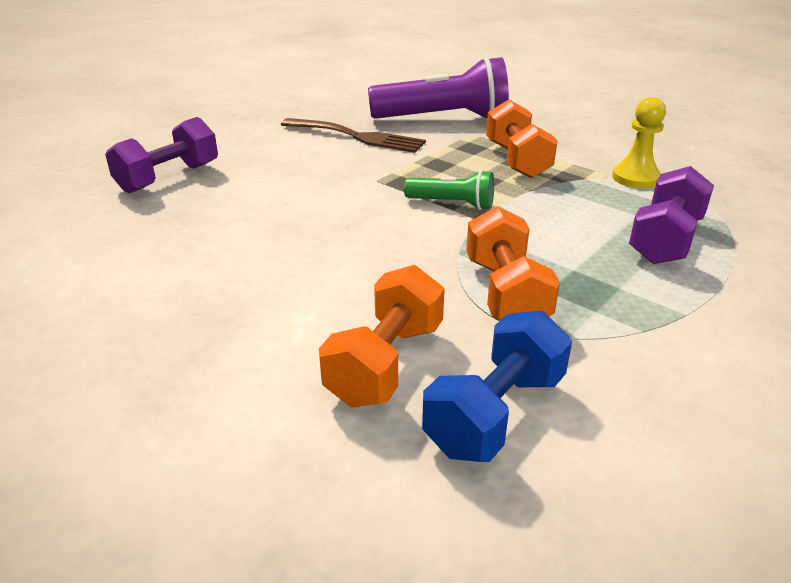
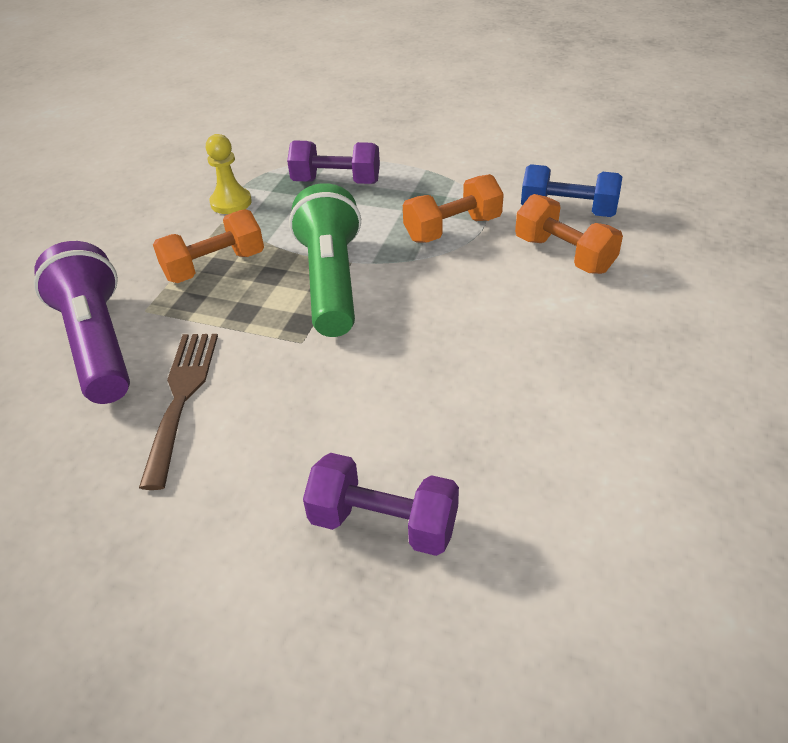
camera: 110 degrees left, 10 degrees up
(385, 363) = (563, 255): orange dumbbell -> orange dumbbell turned 45 degrees clockwise
(452, 204) = (331, 281): green flashlight -> green flashlight, size x1.99

